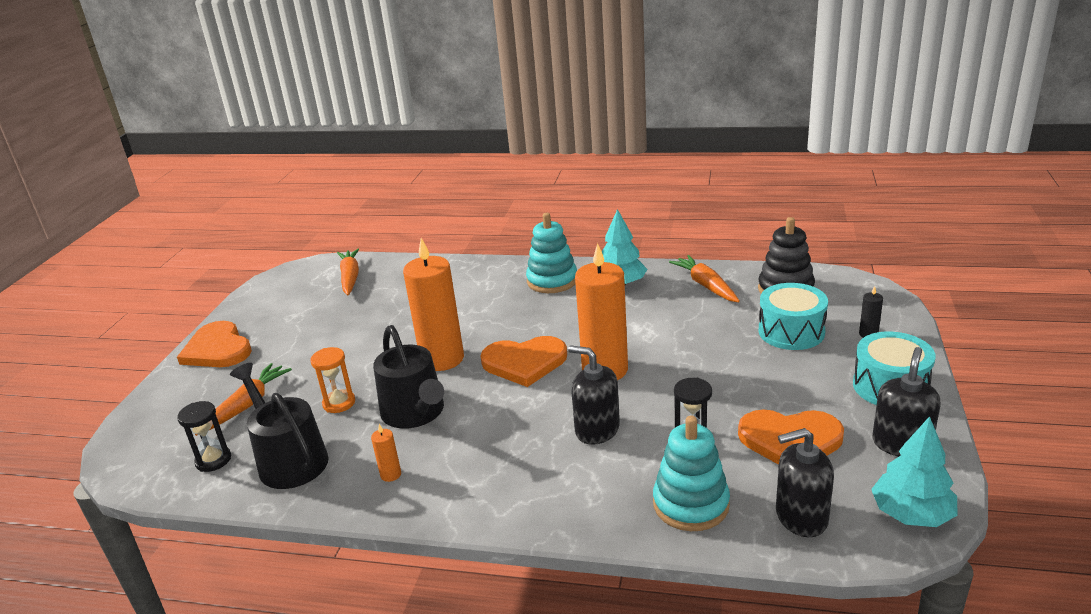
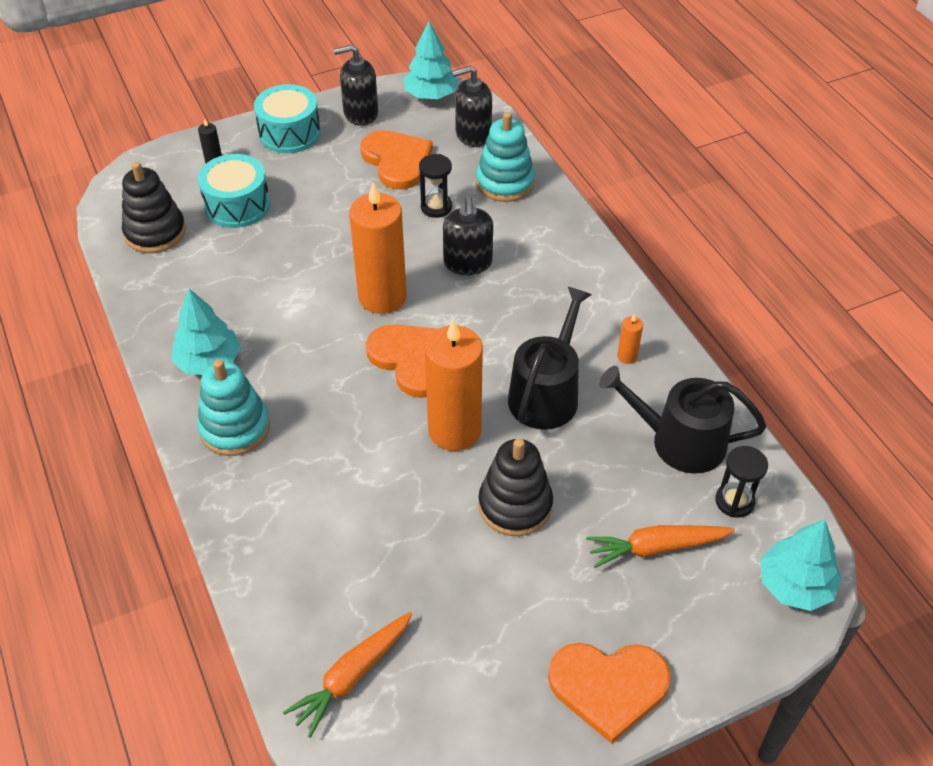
camera: 130 degrees left, 20 degrees up
(133, 453) = (795, 585): none -> turquoise tree
(217, 349) = (608, 687): orange heart -> orange heart turned 75 degrees clockwise
(289, 459) = (679, 441): black watering can -> black watering can turned 90 degrees clockwise
(339, 403) = (585, 465): orange hourglass -> none
(357, 361) = (515, 505): none -> black stacking toy
(706, 285) = (176, 291): orange carrot -> none
(801, 517) = (473, 134): black soap dispenser -> black soap dispenser turned 120 degrees clockwise

